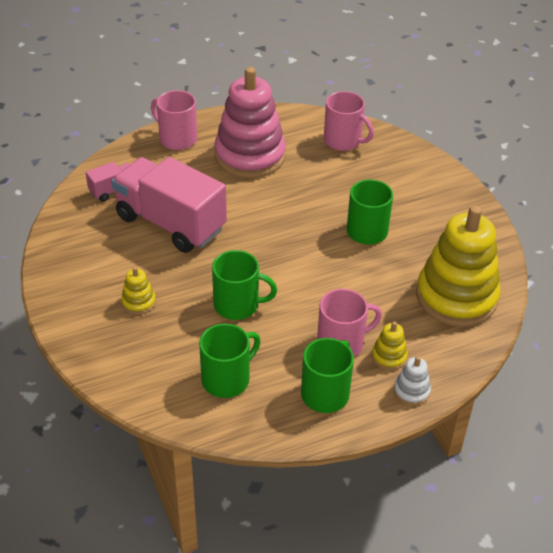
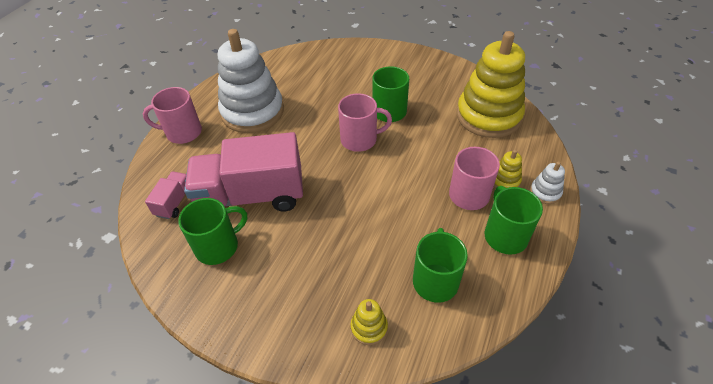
camera: 40 degrees left, 5 degrees up
(138, 302) = (300, 275): yellow stacking toy -> yellow stacking toy (369, 327)
(238, 305) = (373, 220): green mug -> green mug (218, 246)
(250, 156) = (252, 112): pink stacking toy -> white stacking toy
(343, 141) = (303, 66): pink mug -> pink mug (360, 140)

